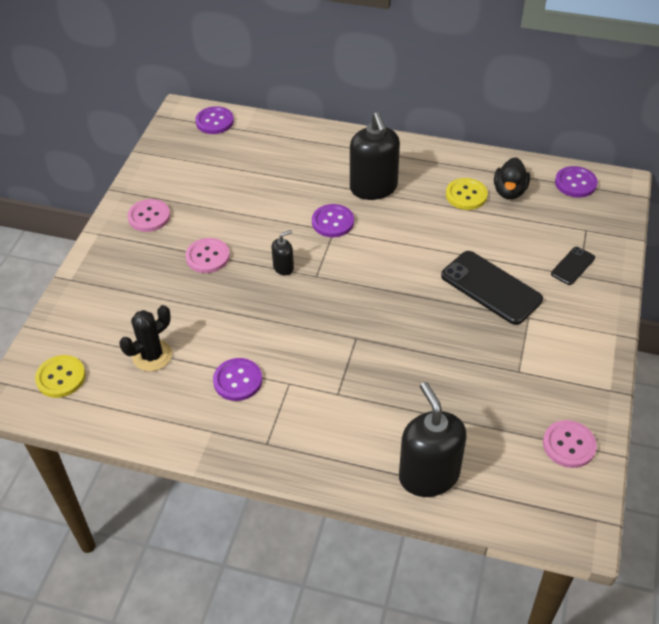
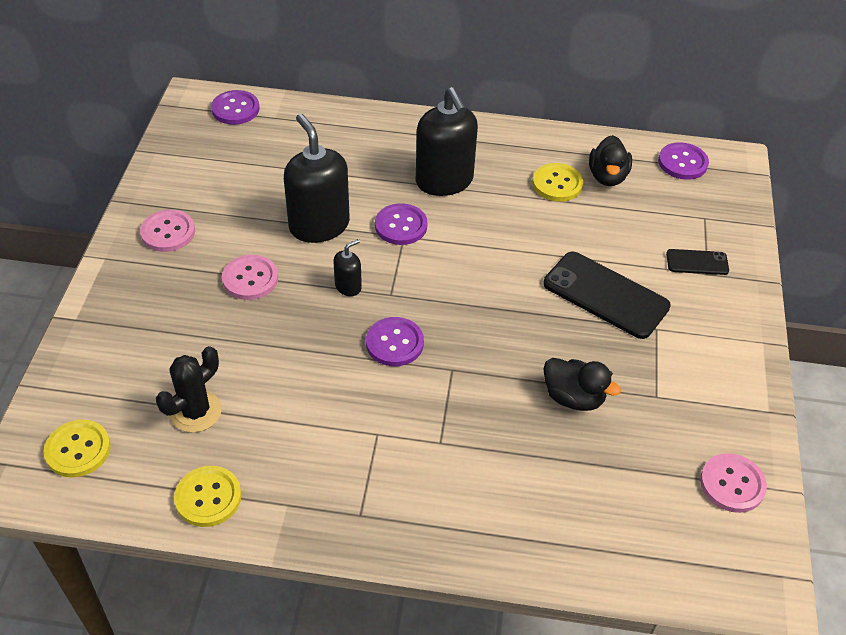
camera: 10 degrees left, 0 degrees up
(153, 421) = (208, 497): none -> yellow button
(238, 380) = (311, 435): purple button -> purple button (394, 343)
(428, 475) = (570, 538): black soap dispenser -> black soap dispenser (319, 225)
(450, 367) = (573, 397): none -> black duck
(572, 266) = (697, 262): black phone -> black phone turned 60 degrees clockwise

